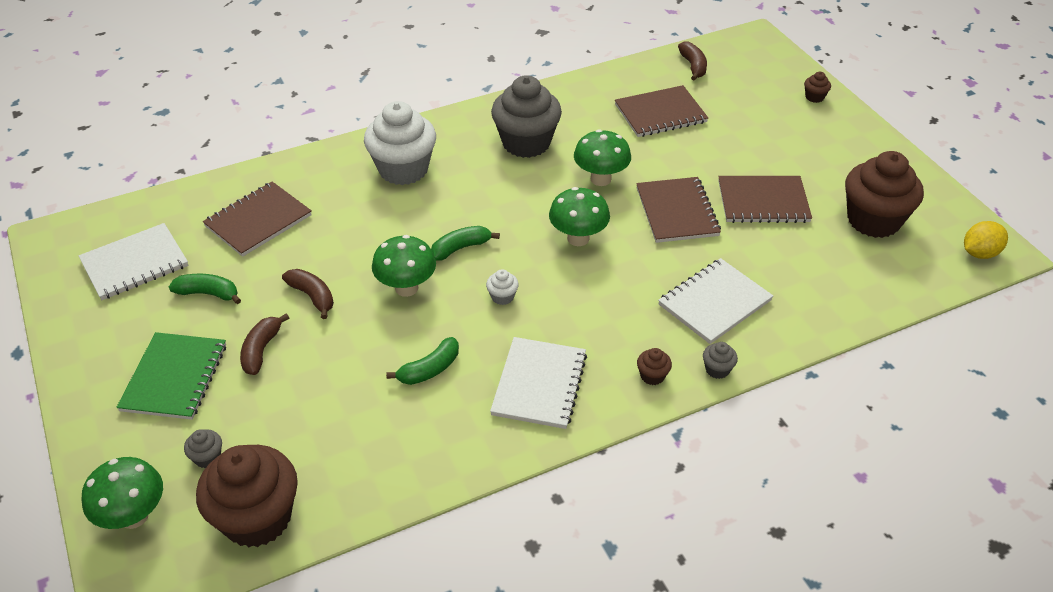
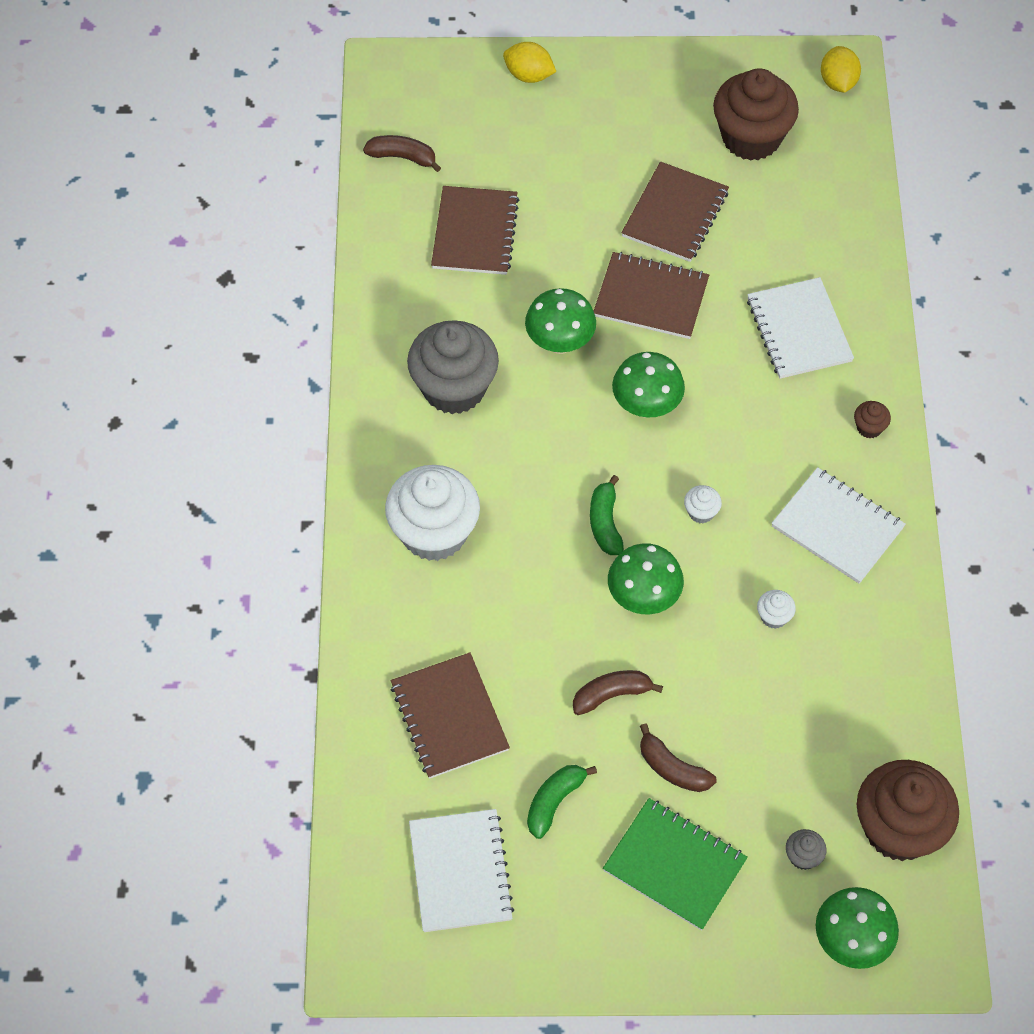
camera: 65 degrees left, 15 degrees up
(429, 369) = (774, 616): green banana -> white cupcake
(717, 369) = (885, 371): grey cupcake -> none
(814, 97) = (529, 75): brown cupcake -> yellow lemon

